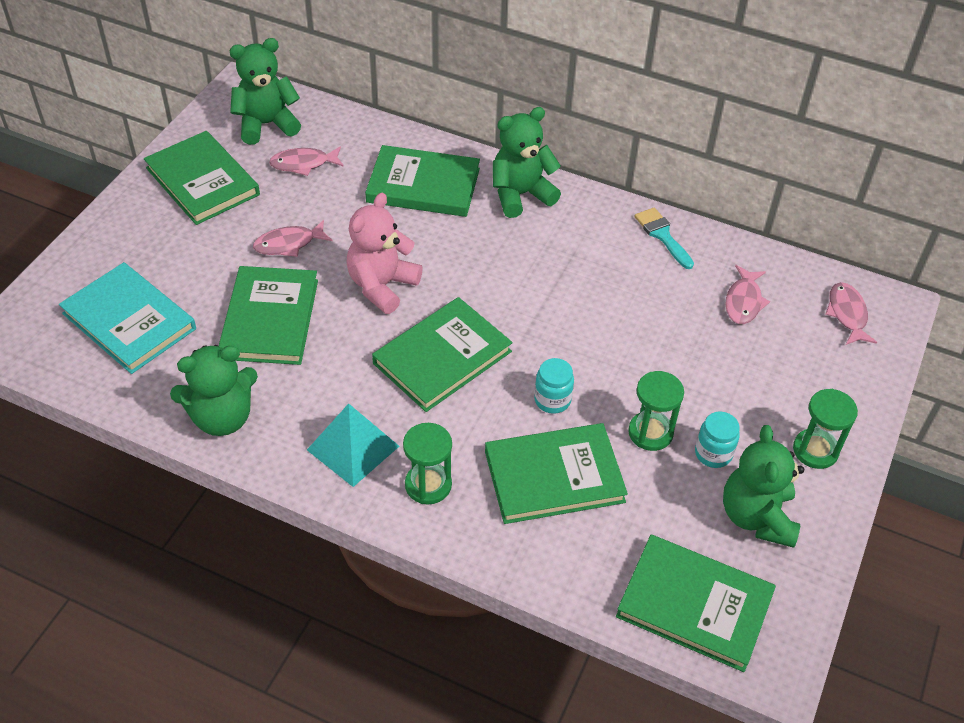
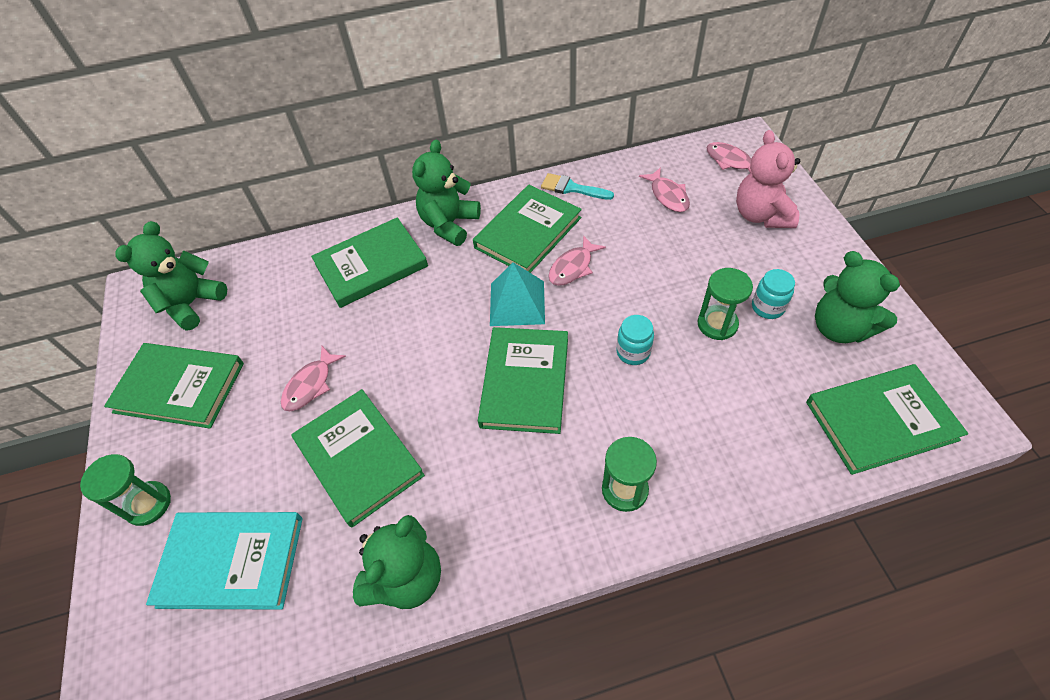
camera: 35 degrees left, 5 degrees up
(303, 164) = (257, 313): pink fish -> pink fish (573, 267)
(353, 447) = (538, 509): turquoise pyramid -> turquoise pyramid (517, 303)
(382, 286) = (421, 362): pink teddy bear -> pink teddy bear (761, 215)
(554, 476) = (697, 407): green book -> green book (528, 232)
(815, 450) = (816, 258): green hourglass -> green hourglass (148, 504)

